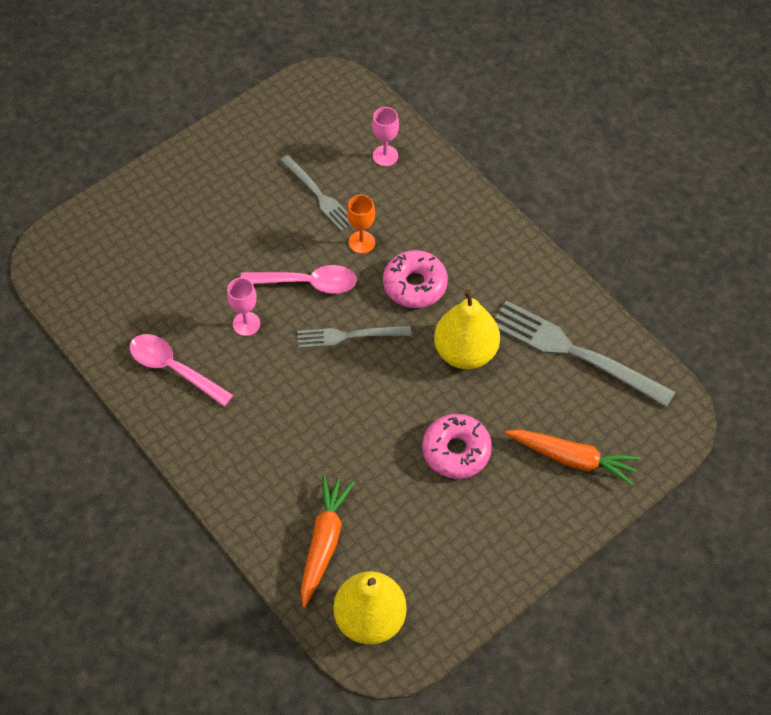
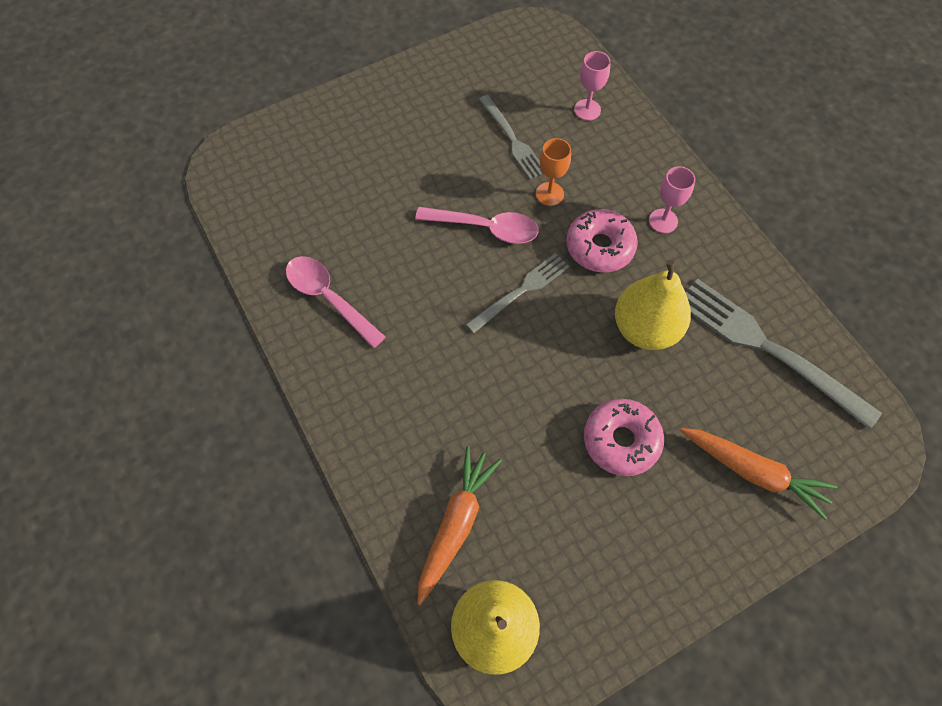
camera: 10 degrees right, 5 degrees up
(246, 324) = (414, 262): pink goblet -> pink goblet (663, 221)
(349, 336) = (521, 291): grey fork -> grey fork turned 135 degrees clockwise

